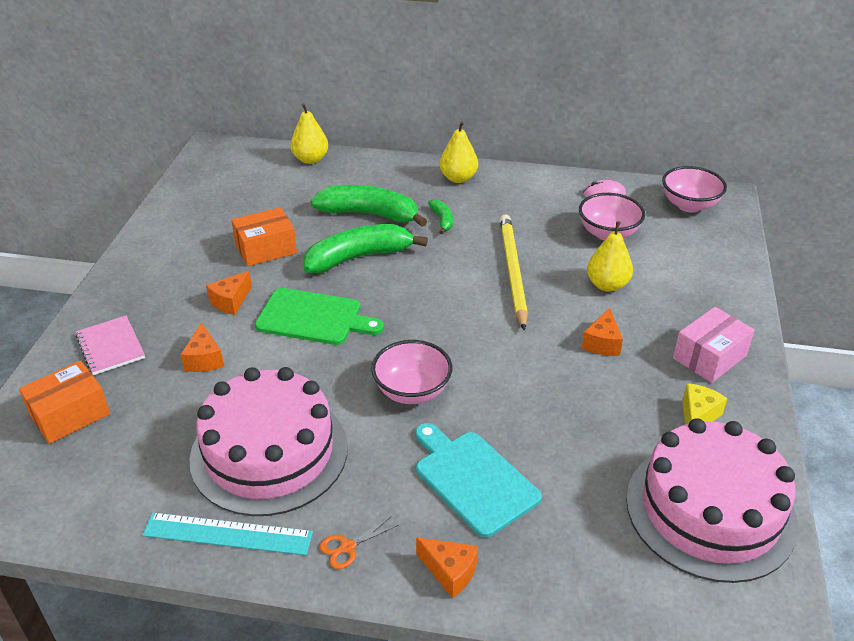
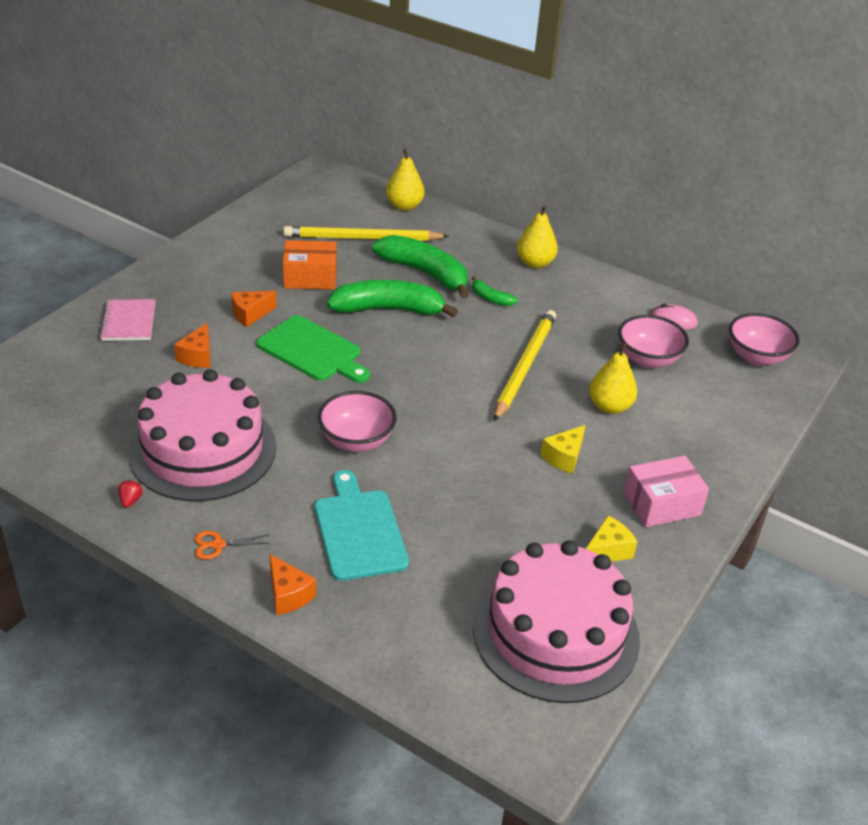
camera: 20 degrees right, 0 degrees up
(70, 414) = (66, 366): orange box -> none
(227, 534) = (130, 500): turquoise ruler -> red strawberry
(292, 198) = (363, 238): none -> yellow pencil
(442, 220) = (491, 298): green banana -> green banana turned 120 degrees clockwise
(602, 343) = (564, 457): orange cheese -> yellow cheese

